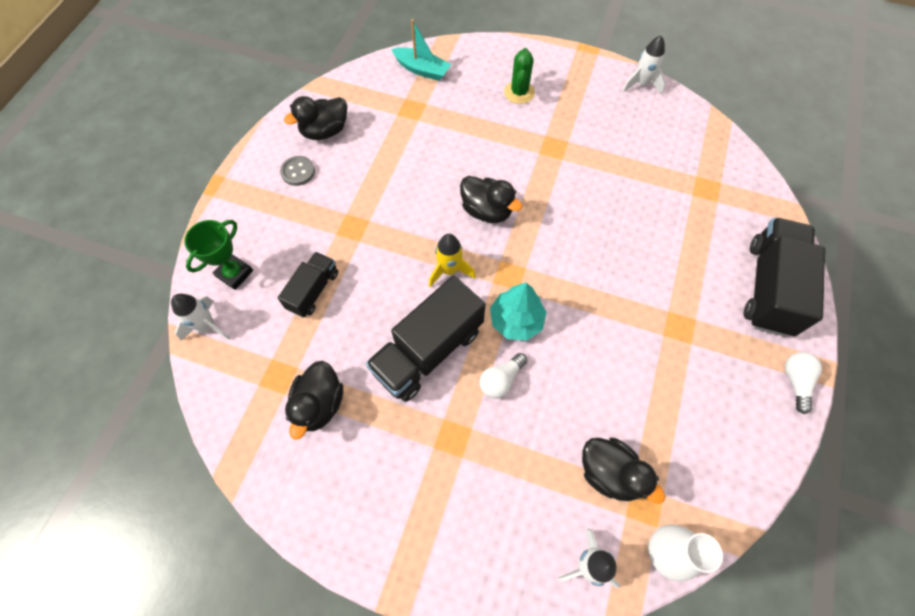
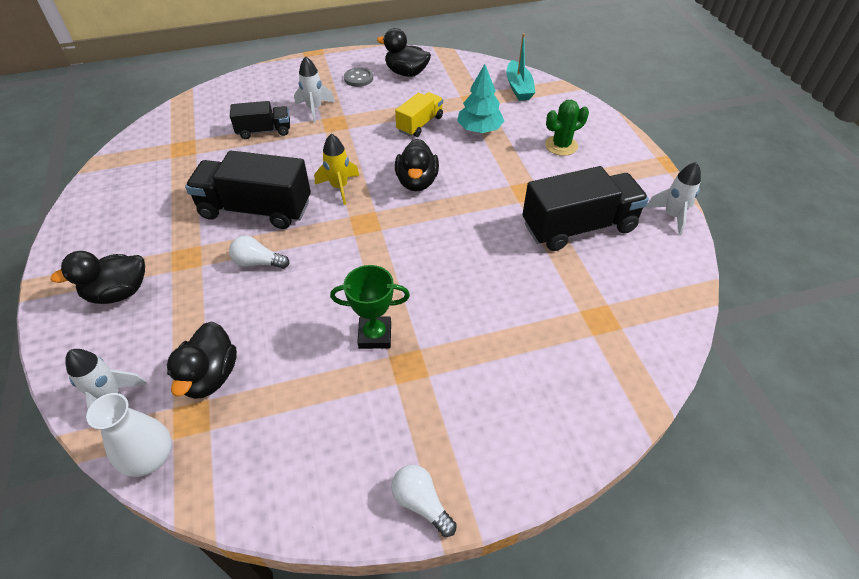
camera: 55 degrees right, 15 degrees down
(207, 326) = (201, 102): white rocket -> white rocket (314, 109)
(234, 273) = (250, 93): green trophy -> green trophy (375, 335)
(319, 404) = (172, 177): black duck -> black duck (118, 292)
(411, 165) = (420, 124): none -> yellow truck
(516, 320) = (323, 246): turquoise tree -> turquoise tree (479, 129)
(769, 288) = (525, 427): black truck -> black truck (578, 227)
(795, 381) = (421, 503): white light bulb -> white light bulb turned 105 degrees counterclockwise

